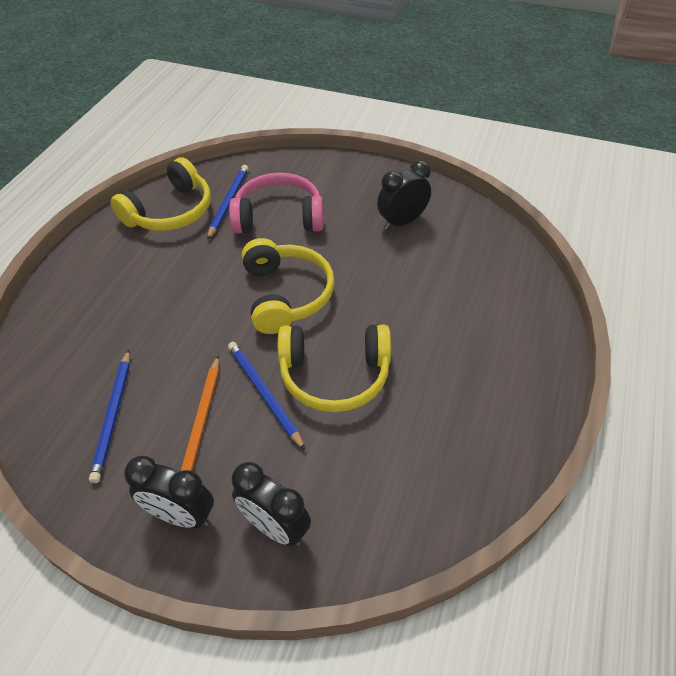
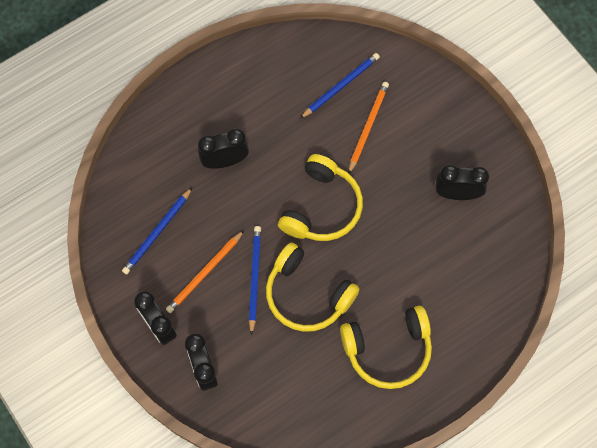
camera: 35 degrees right, 20 degrees up
(152, 310) = (225, 161): none -> black clock
(170, 211) = (292, 68): yellow headphones -> yellow headphones (388, 349)
(279, 217) = (368, 127): pink headphones -> orange pencil

